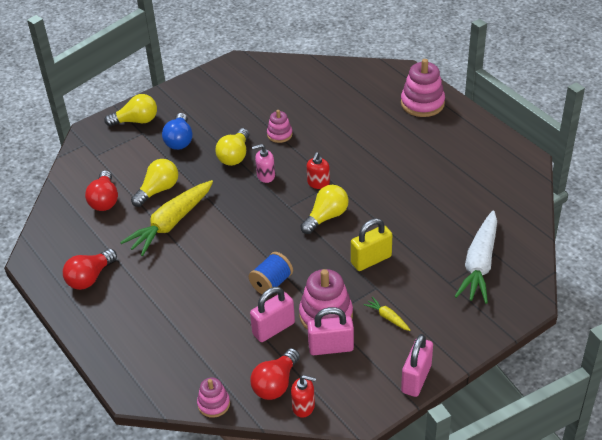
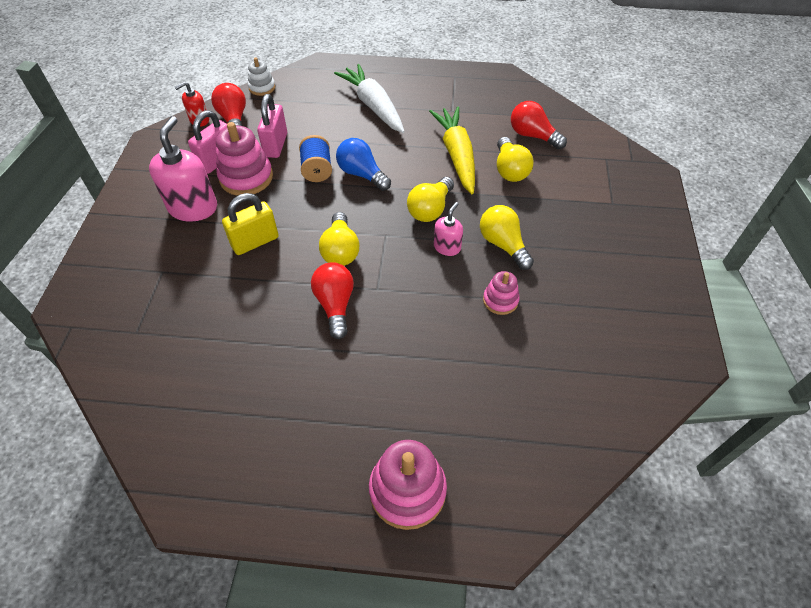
camera: 130 degrees right, 10 degrees up
(90, 278) = (448, 91): red light bulb -> red light bulb (335, 305)
(136, 121) = (639, 209): yellow light bulb -> yellow light bulb (430, 209)
(179, 140) = (572, 221): blue light bulb -> blue light bulb (362, 174)
(213, 404) = (262, 87): pink stacking toy -> white stacking toy
(318, 183) = (390, 277): red soap dispenser -> none
(371, 260) = (255, 242): yellow padlock -> yellow padlock turned 45 degrees clockwise
(387, 317) = (193, 208): yellow carrot -> pink soap dispenser
(416, 379) = (129, 183): pink padlock -> none
(479, 264) = (144, 309): white carrot -> white carrot (373, 106)

